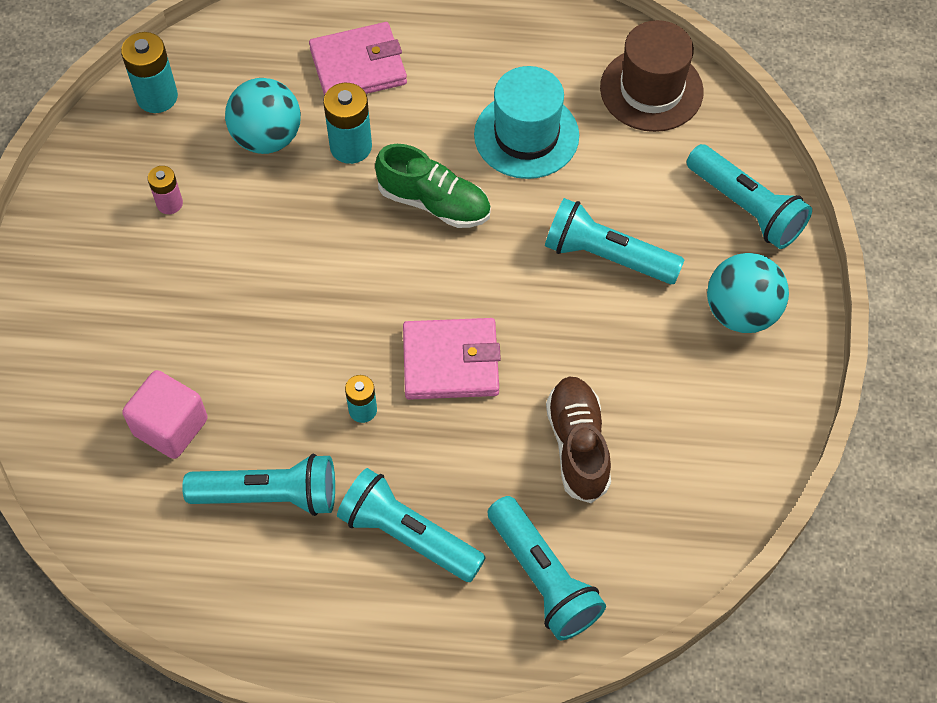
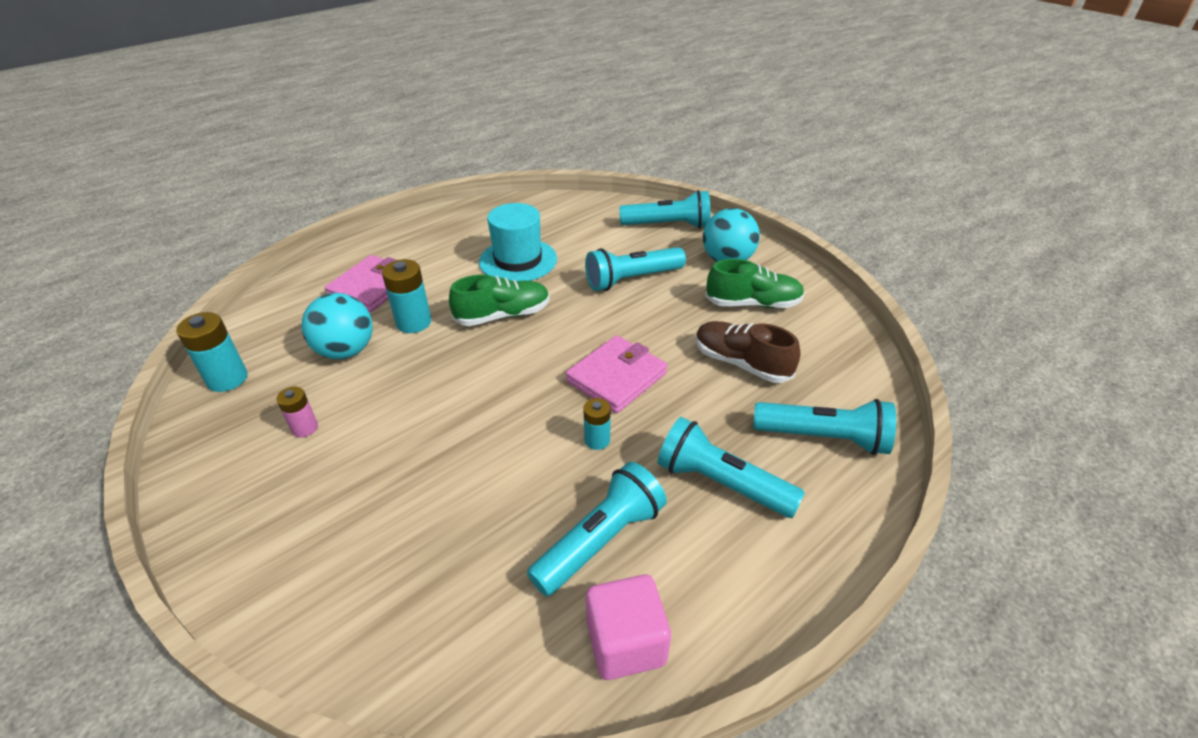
camera: 45 degrees left, 20 degrees down
(171, 427) = (467, 561): pink cube -> pink cube (626, 642)
(408, 535) = (721, 483): turquoise flashlight -> turquoise flashlight turned 45 degrees clockwise
(651, 90) = (559, 212): brown hat -> none
(686, 390) = (753, 304): none -> green shoe

